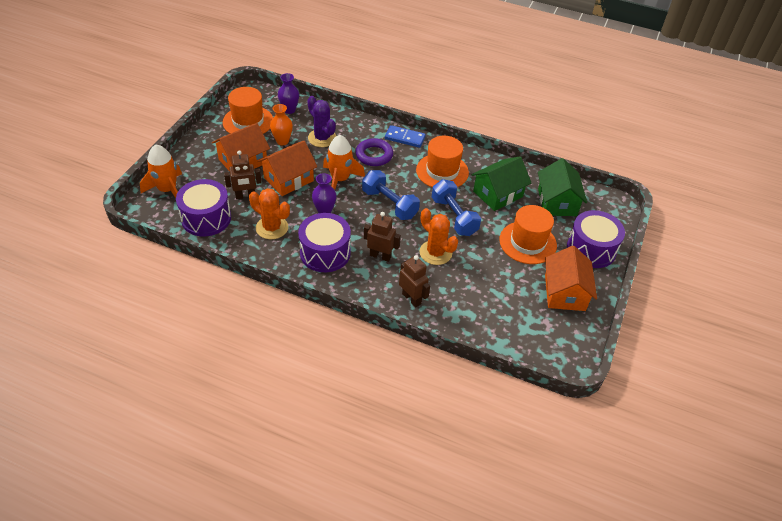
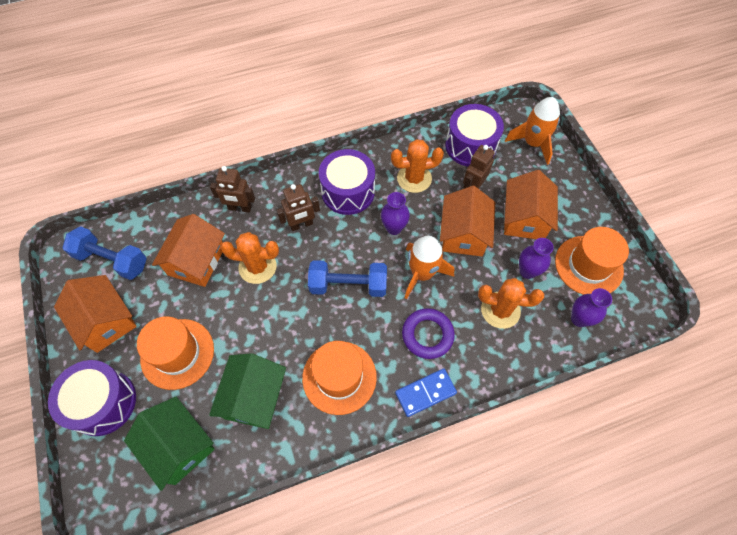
camera: 140 degrees right, 15 degrees up
(282, 141) = (527, 271): orange vase -> purple vase
(322, 138) = (500, 310): purple cactus -> orange cactus
(454, 216) = (275, 323): blue dumbbell -> blue dumbbell (112, 260)
(474, 286) = (196, 261): none -> orange house

